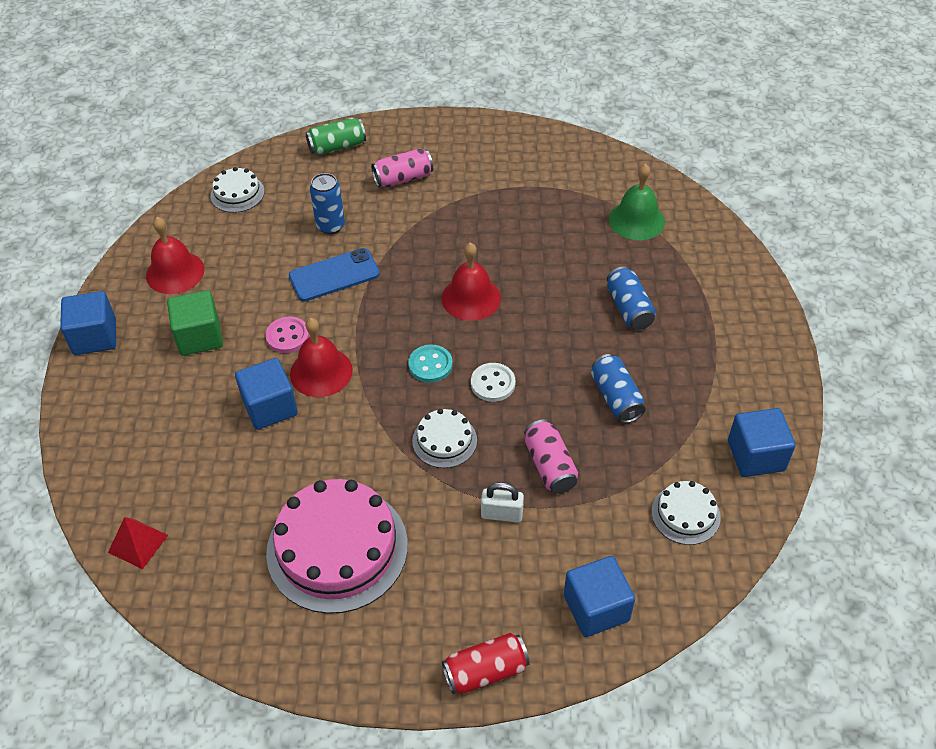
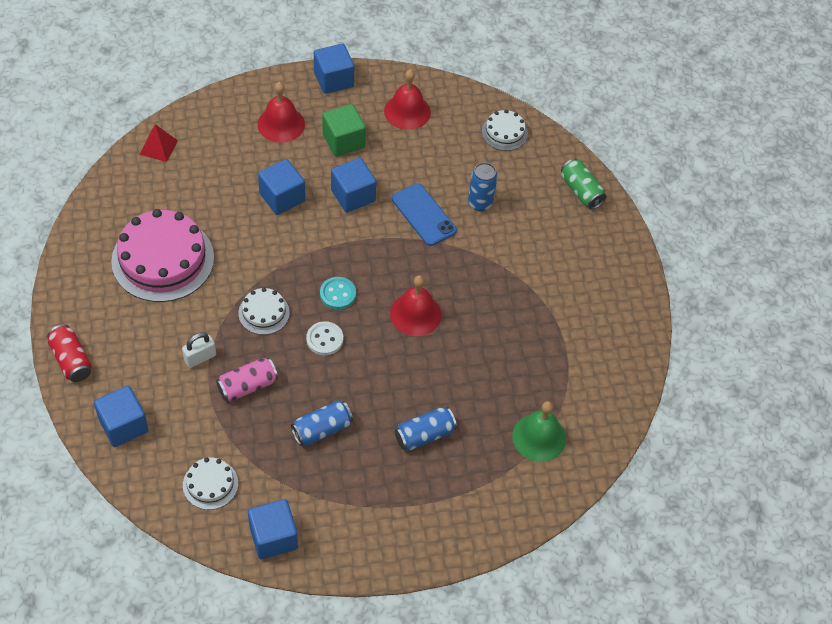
camera: 75 degrees right, 5 degrees up
(287, 336) = (353, 195): pink button -> blue cube
(321, 372) = (320, 223): red bell -> red bell (281, 124)
(403, 178) = (551, 246): pink can -> none
(502, 514) = (200, 357): white padlock -> white padlock turned 60 degrees clockwise

